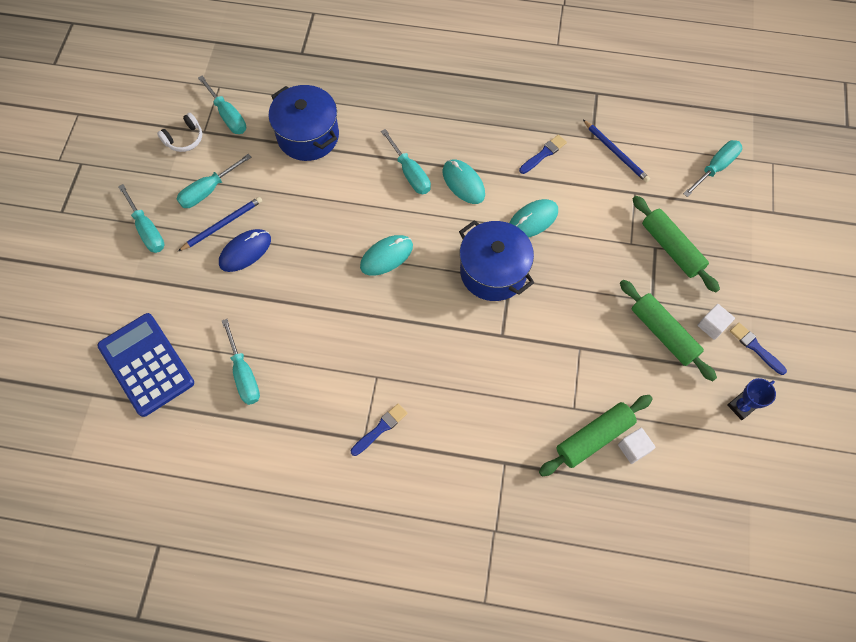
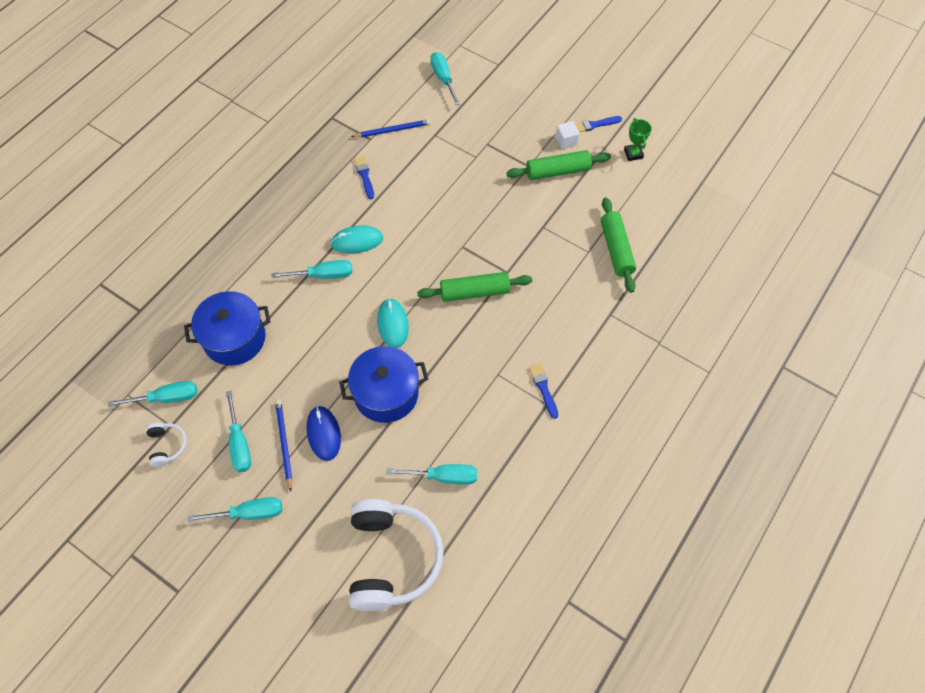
camera: 65 degrees left, 5 degrees down
(146, 364) = (392, 558): blue calculator -> white headphones
(493, 271) = (449, 254): blue pot -> blue pot (386, 394)
(533, 220) = (419, 209): turquoise mouse -> none
(633, 448) = (635, 229): white cube -> none
(671, 248) = (493, 135): green rolling pin -> green rolling pin (474, 292)
(741, 406) = (633, 154): blue trophy -> green trophy

